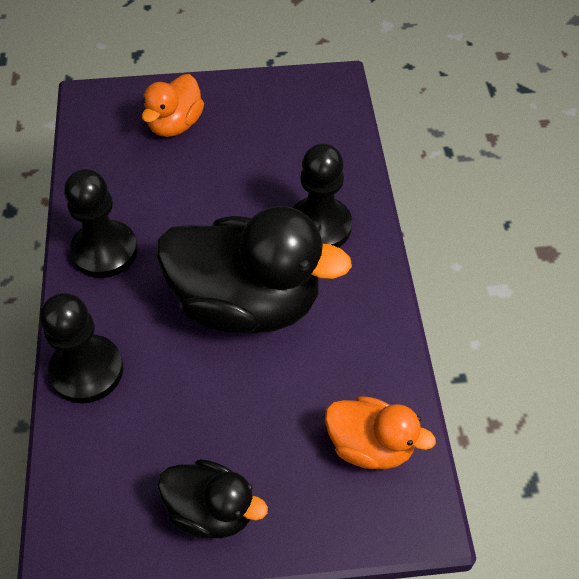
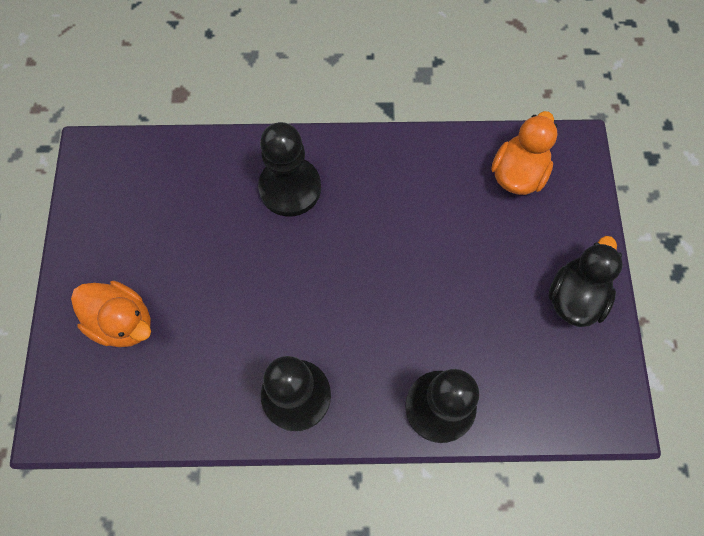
camera: 85 degrees left, 15 degrees up
(247, 303) = (374, 258): black duck -> none

